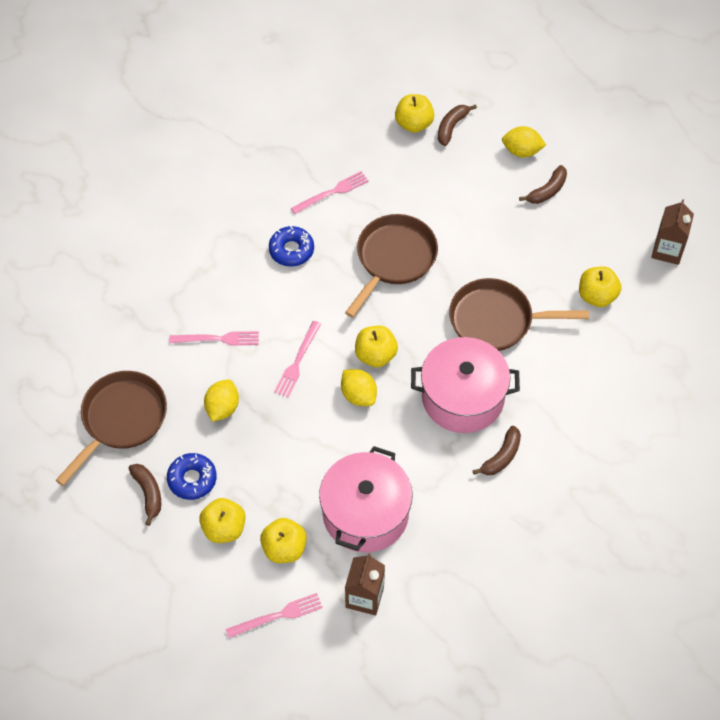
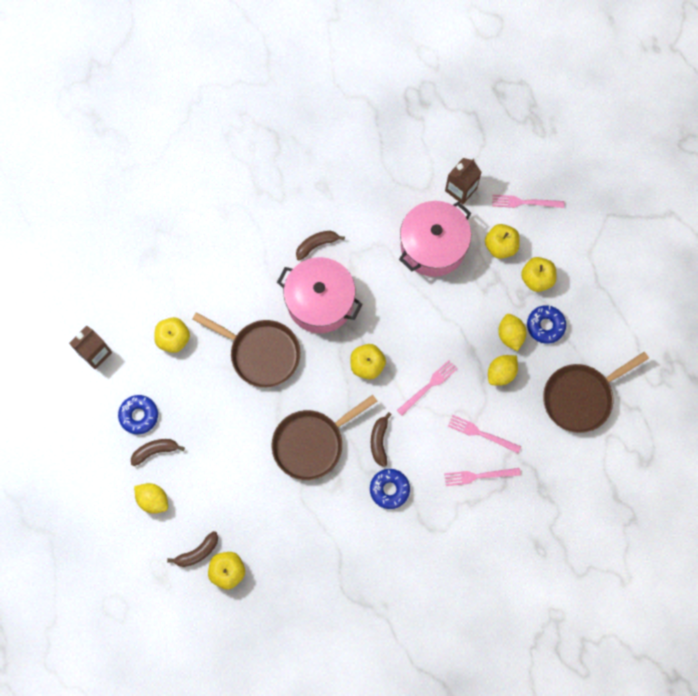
camera: 155 degrees left, 15 degrees up
(148, 493) = (581, 329): brown banana -> brown banana (379, 441)
(332, 192) = (330, 531): pink fork -> pink fork (479, 476)
(358, 395) = (395, 338): yellow lemon -> yellow lemon (510, 335)
(584, 214) = (139, 415): none -> blue donut

